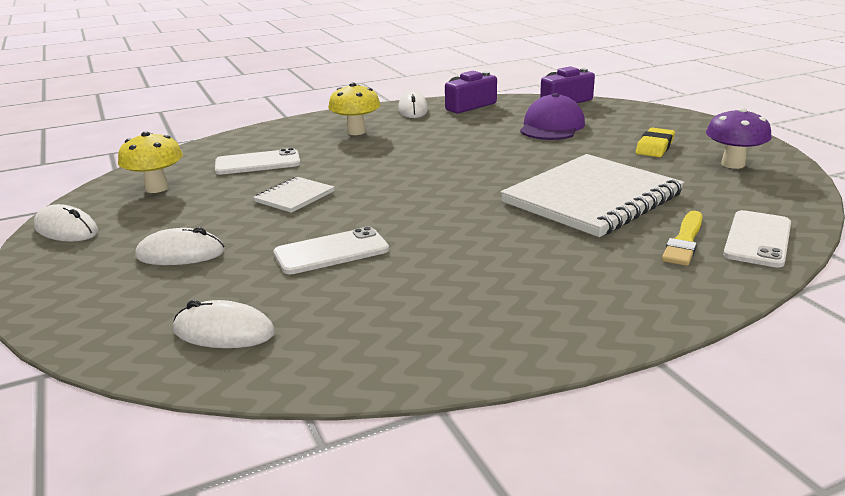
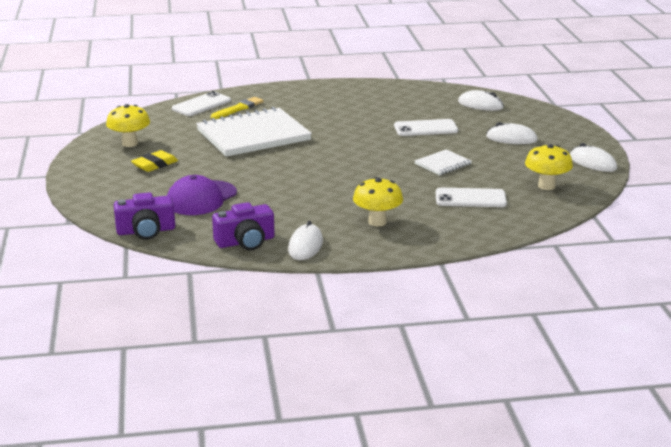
camera: 165 degrees left, 0 degrees up
(733, 164) = (130, 143): purple mushroom -> yellow mushroom

